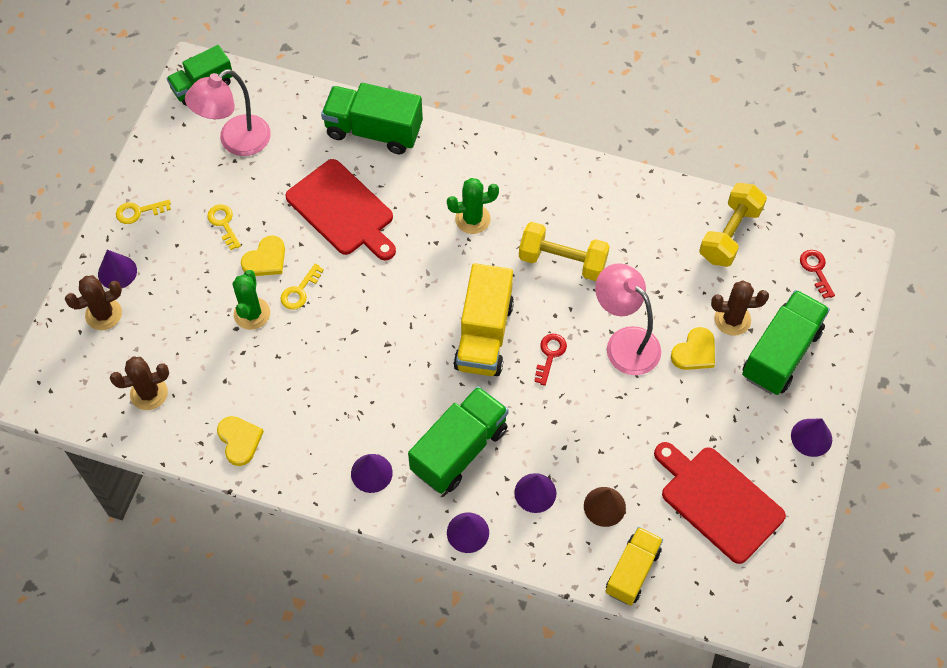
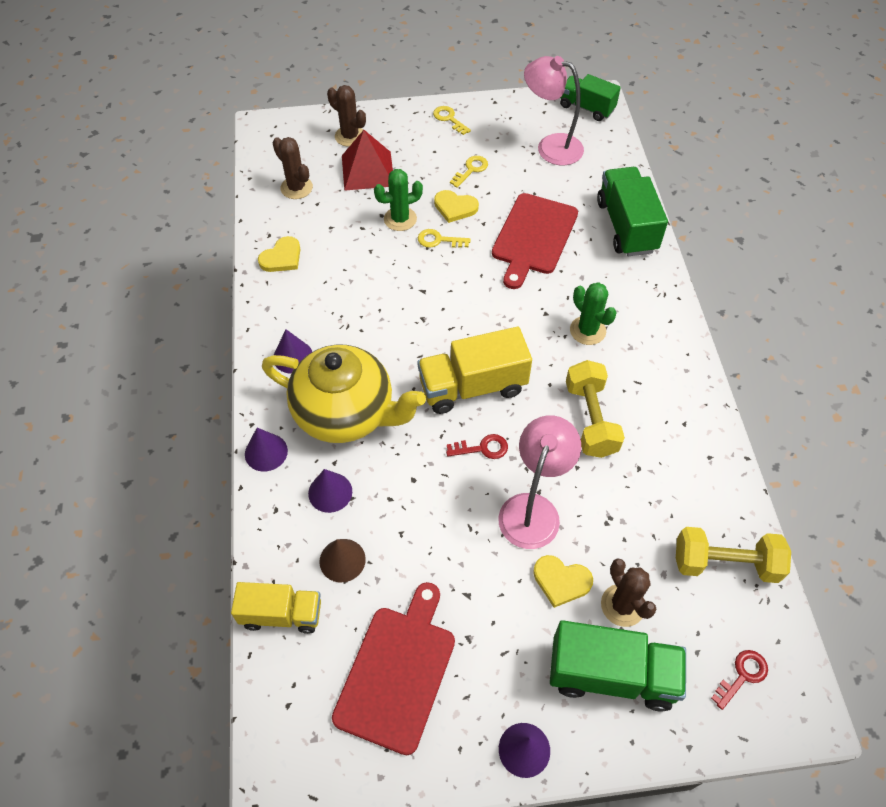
camera: 65 degrees right, 5 degrees down
(117, 272) = (390, 129): purple cone -> none
(166, 317) = (368, 170): none -> red pyramid
(459, 450) = (346, 413): green truck -> yellow teapot

